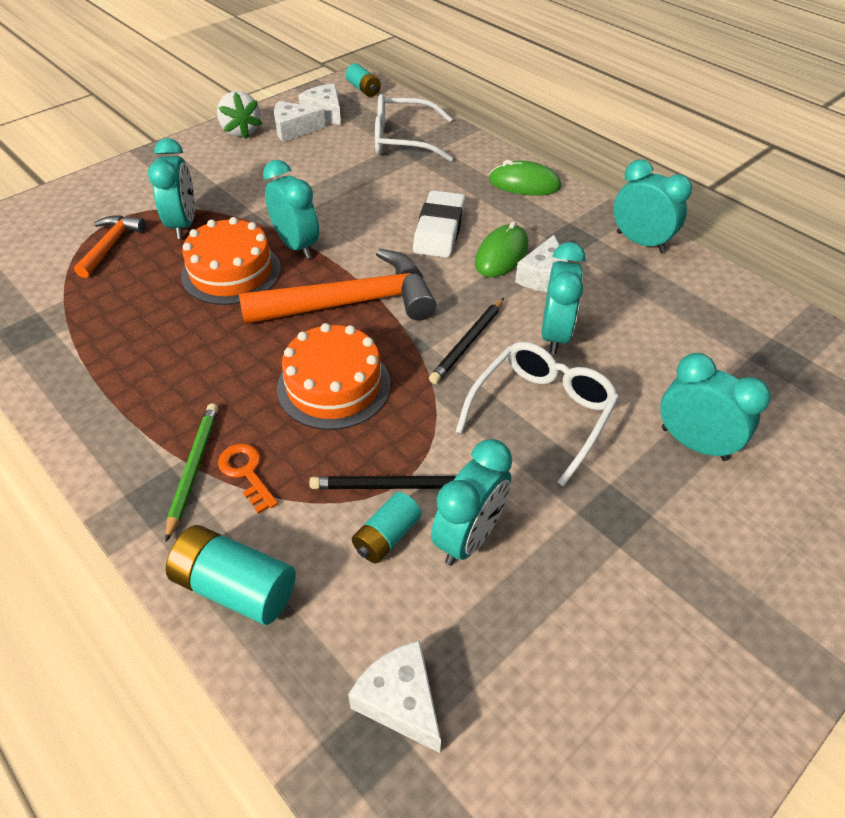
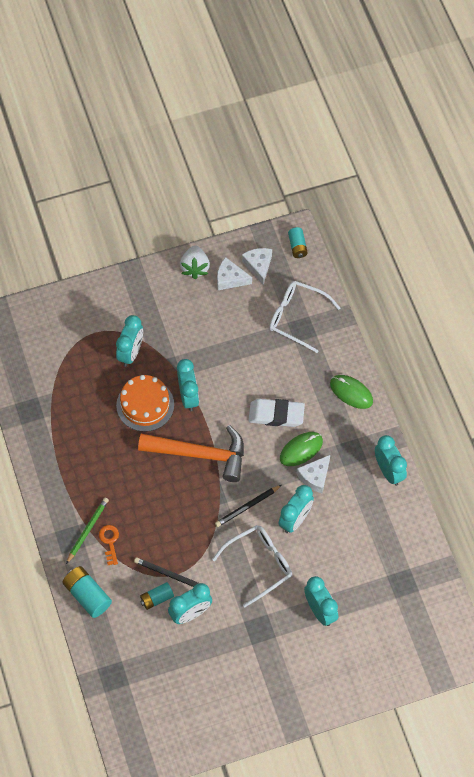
camera: 25 degrees right, 15 degrees up
(110, 245) = (86, 356): orange hammer -> none
(334, 386) = (168, 507): orange cake -> none
(400, 701) = (131, 666): white cheese -> none
(439, 230) = (276, 415): white eraser -> white eraser turned 60 degrees clockwise

